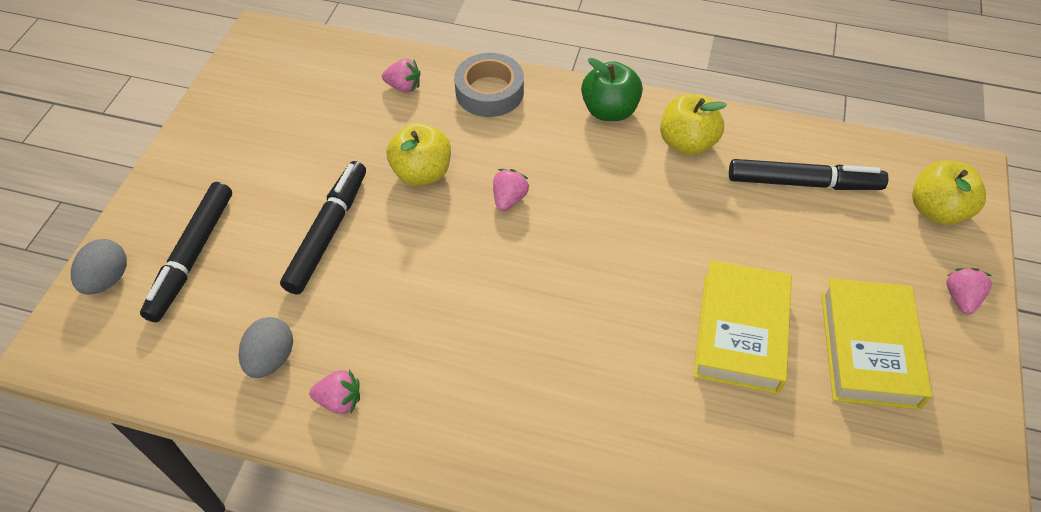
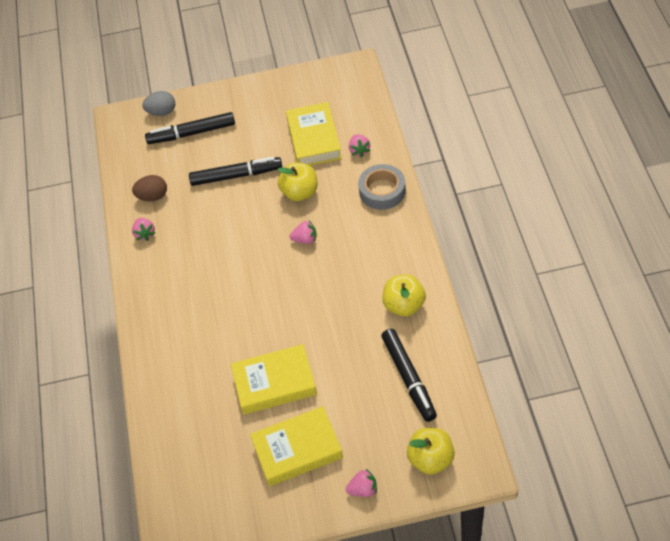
camera: 70 degrees right, 0 degrees up
(271, 359) = (153, 196): grey egg -> brown egg
(342, 122) = (314, 139): none -> yellow book
(609, 111) = (405, 255): green apple -> none

